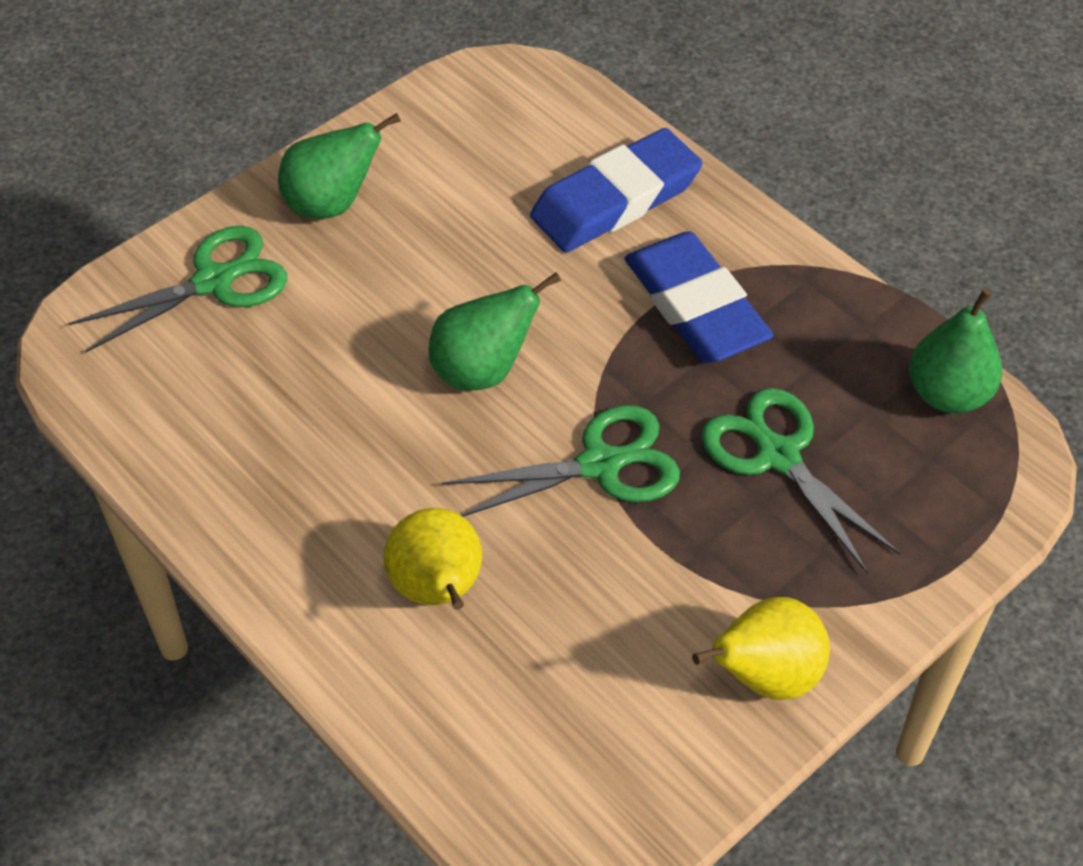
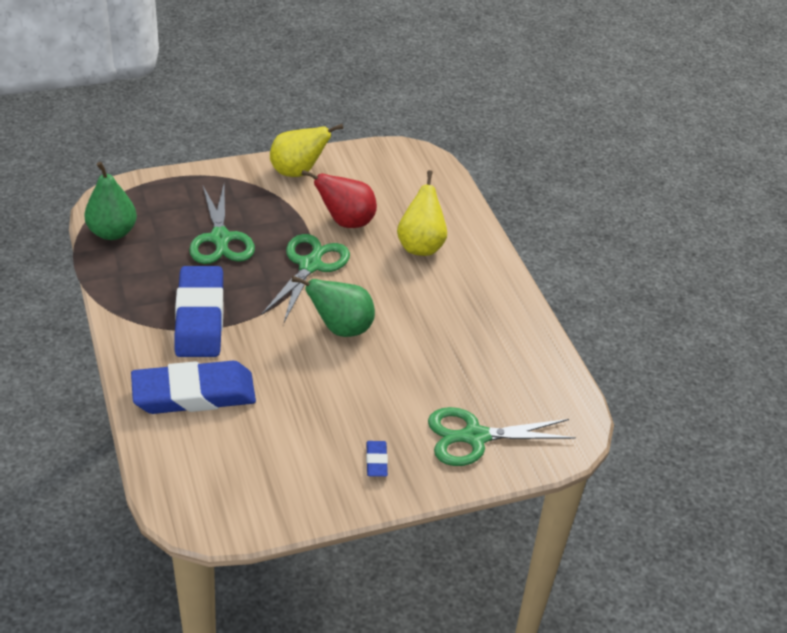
camera: 160 degrees left, 10 degrees down
(332, 204) = (376, 461): green pear -> blue eraser
(599, 588) = (346, 222): none -> red pear
(600, 464) = (310, 265): green scissors -> green scissors turned 105 degrees clockwise

